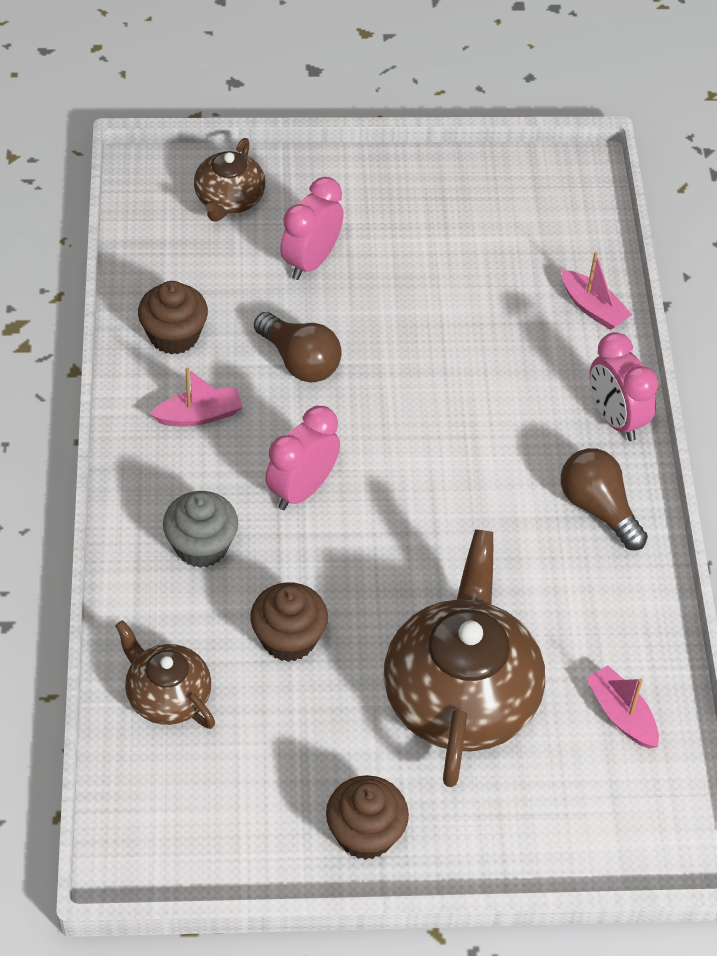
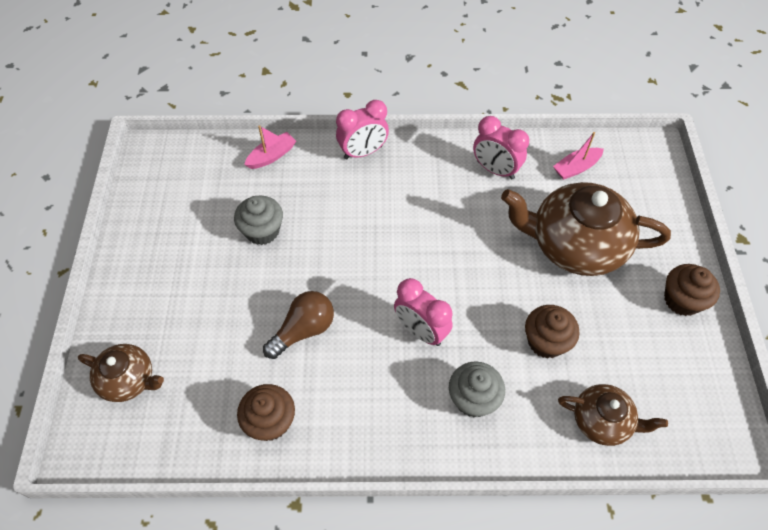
camera: 85 degrees left, 5 degrees up
(167, 695) = (602, 421): brown teapot -> brown teapot turned 120 degrees counterclockwise
(199, 415) = (352, 401): pink boat -> none
(311, 261) = (206, 320): pink clock -> pink clock (495, 170)
(455, 307) = (262, 231): none -> grey cupcake
(598, 508) = (432, 166): brown light bulb -> none

